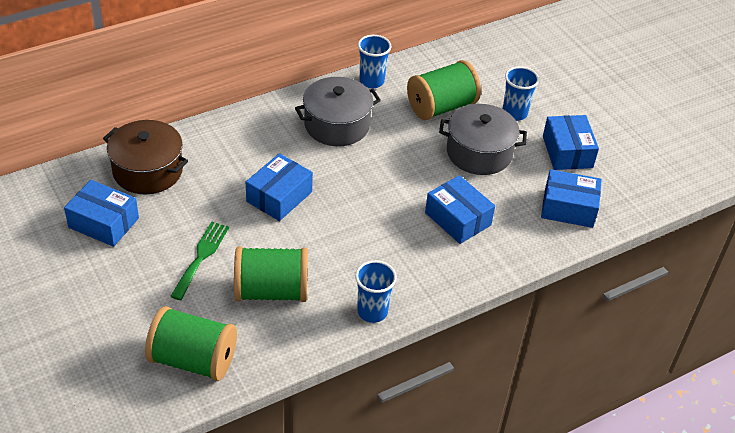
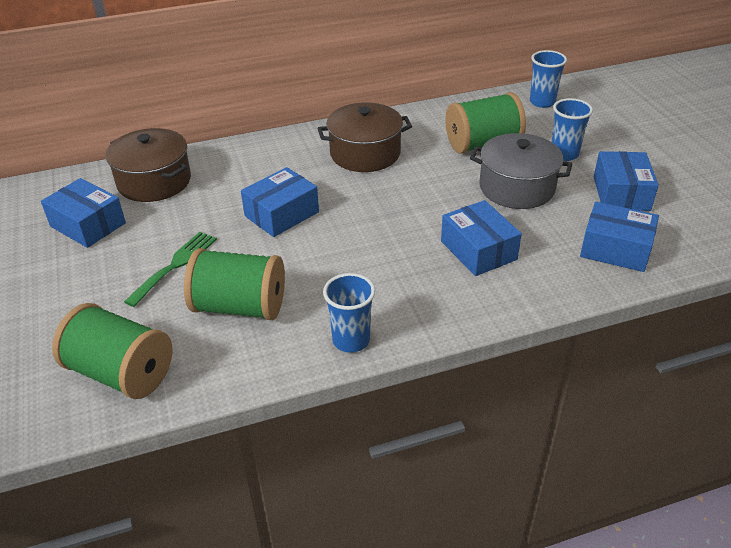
camera: 15 degrees right, 5 degrees down
(337, 125) = (365, 153): grey pot -> brown pot
(371, 81) = (413, 118): blue cup -> blue cup (542, 102)

